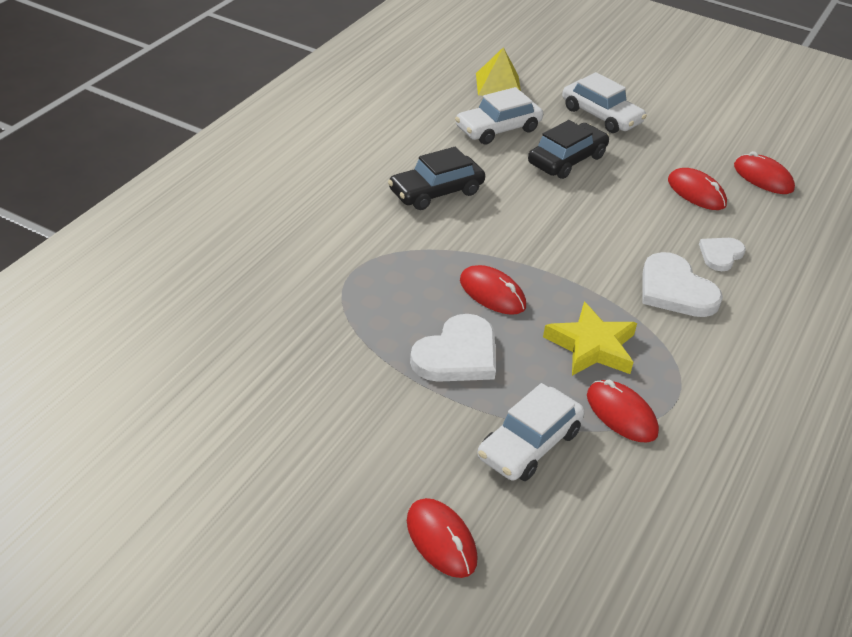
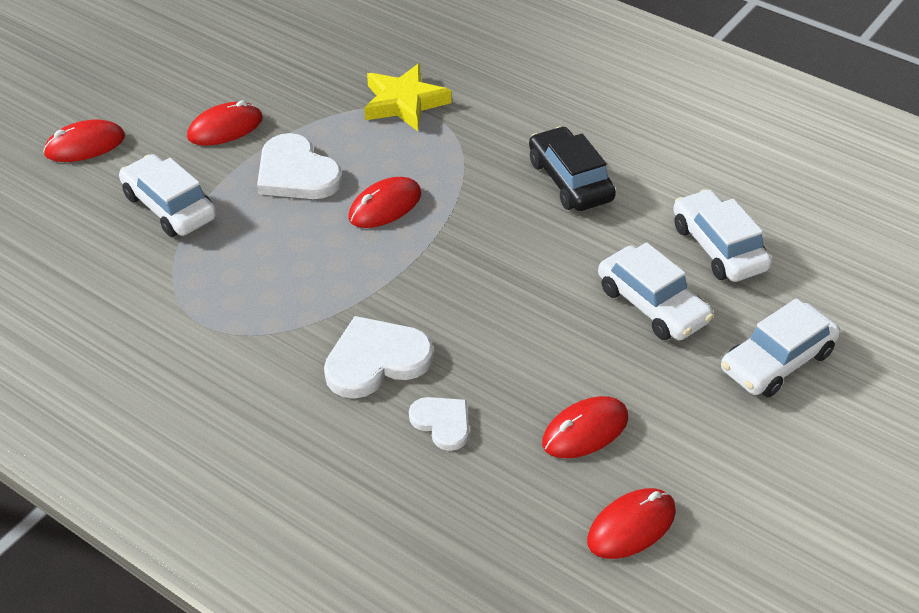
camera: 100 degrees right, 5 degrees up
(498, 85) = (837, 261): yellow pyramid -> none
(567, 160) = (652, 305): black car -> white car
(592, 346) = (291, 270): yellow star -> yellow star (404, 103)
(621, 414) = (190, 276): red mouse -> red mouse (225, 128)

